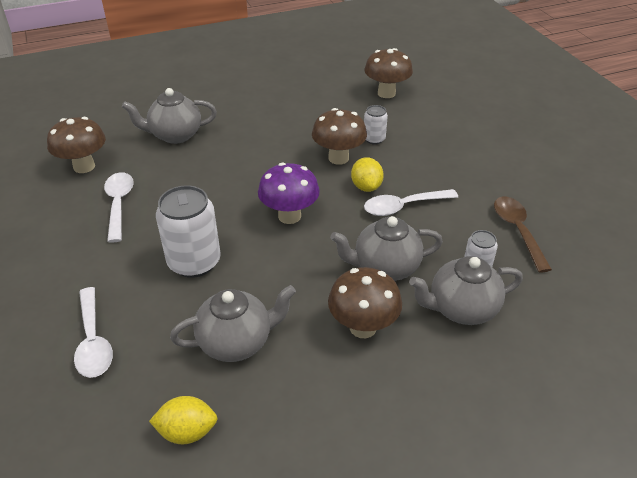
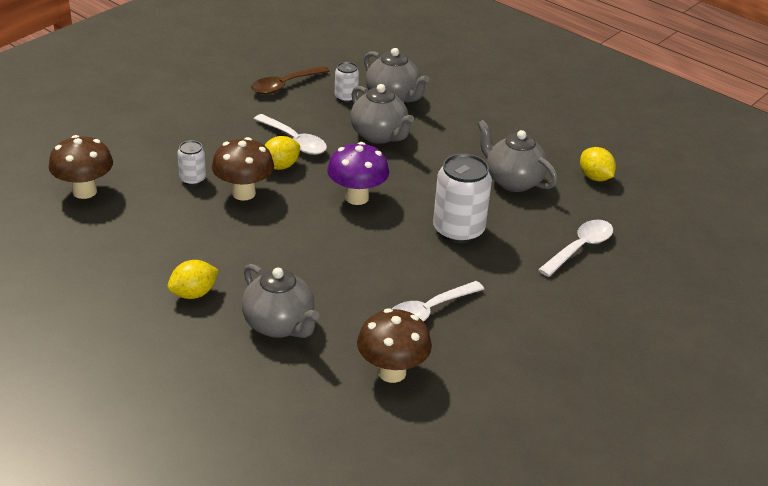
camera: 120 degrees left, 5 degrees down
(238, 111) = (193, 294): none -> yellow lemon
(363, 327) = (447, 132): brown mushroom -> none

